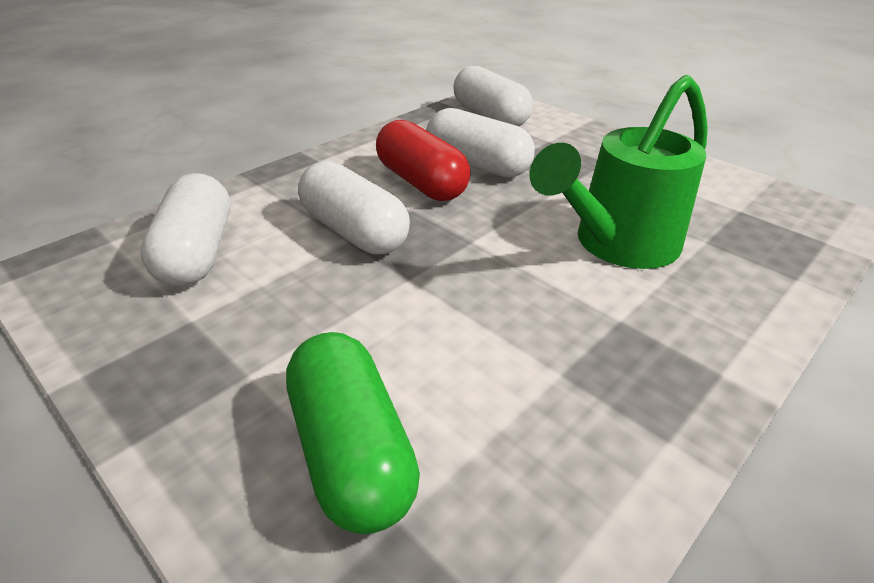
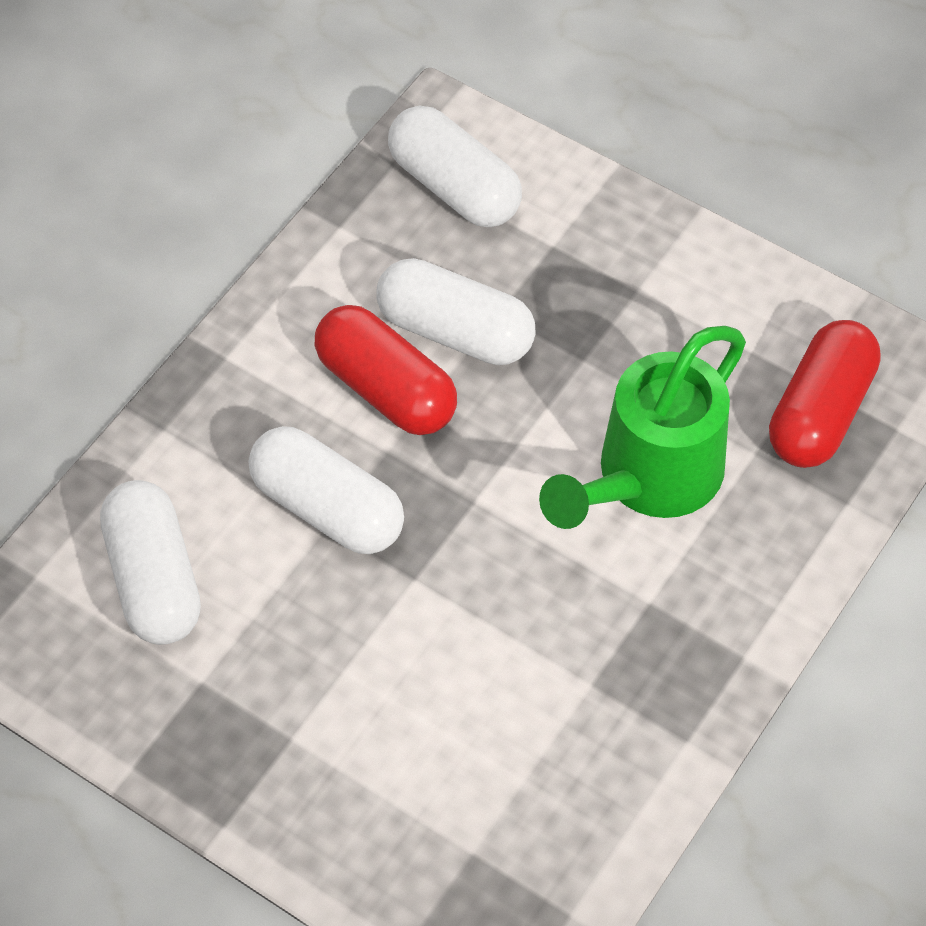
camera: 10 degrees left, 20 degrees up
(351, 451) = (417, 800): green capsule -> none
(756, 226) = (820, 412): none -> red capsule

